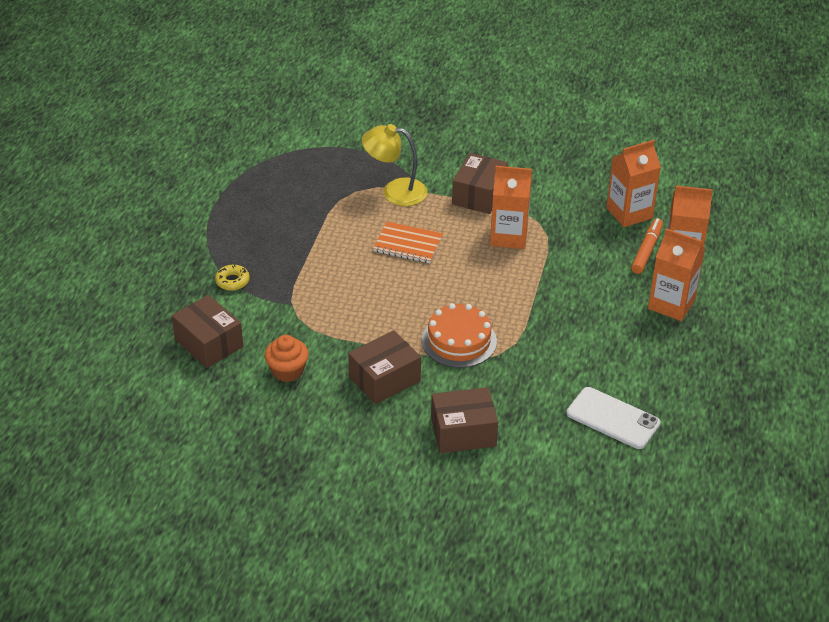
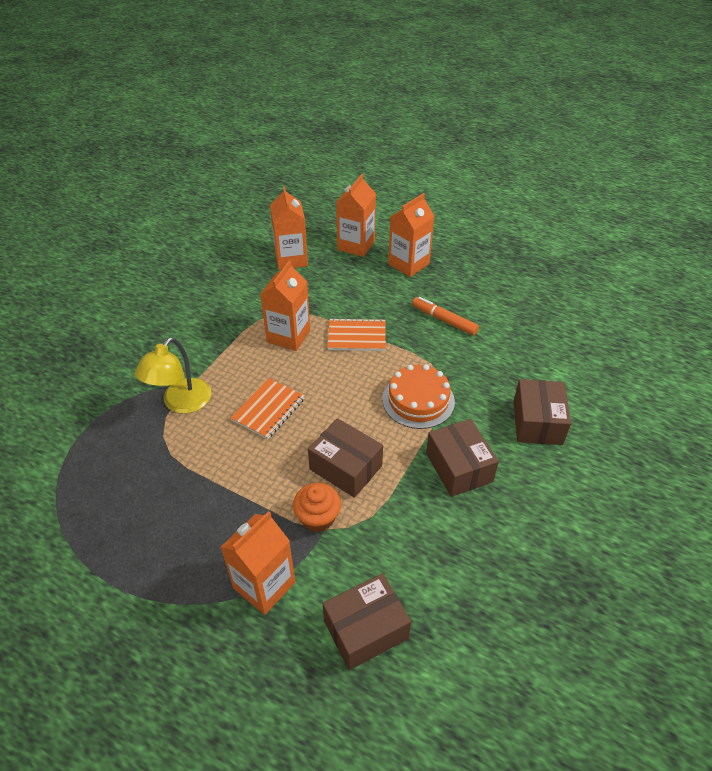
camera: 75 degrees left, 5 degrees up
(232, 281) = (264, 585): yellow donut -> orange carton
(287, 371) = (430, 552): orange cupcake -> orange cupcake (318, 517)
(479, 195) = (220, 343): brown box -> brown box (345, 467)
(530, 283) = (357, 336): none -> orange notebook
(613, 418) = (531, 325): white phone -> none
(646, 250) = (341, 261): orange marker -> orange marker (444, 320)

